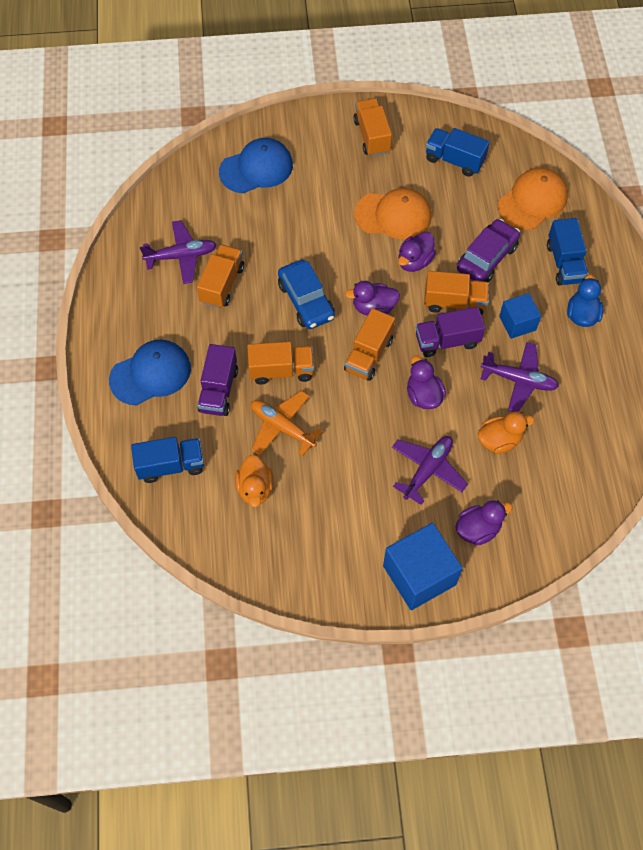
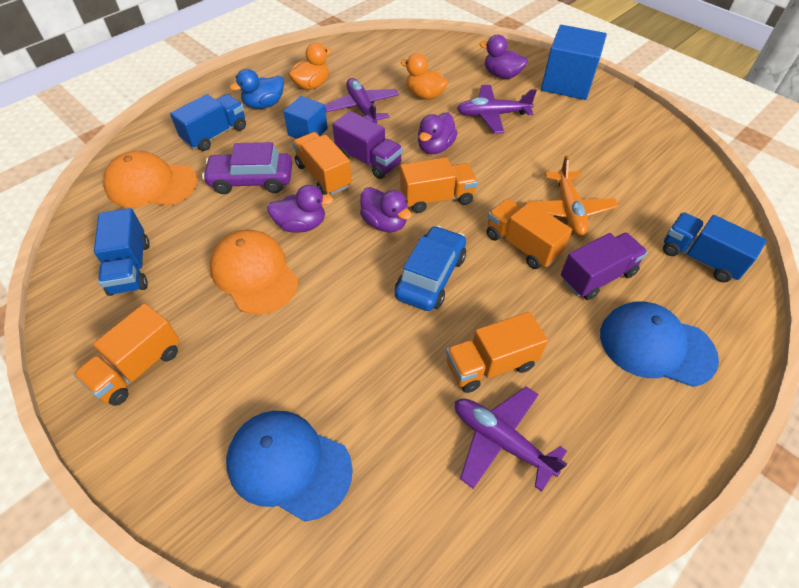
camera: 130 degrees left, 10 degrees down
(255, 488) = (635, 192): orange duck -> orange duck (312, 85)

